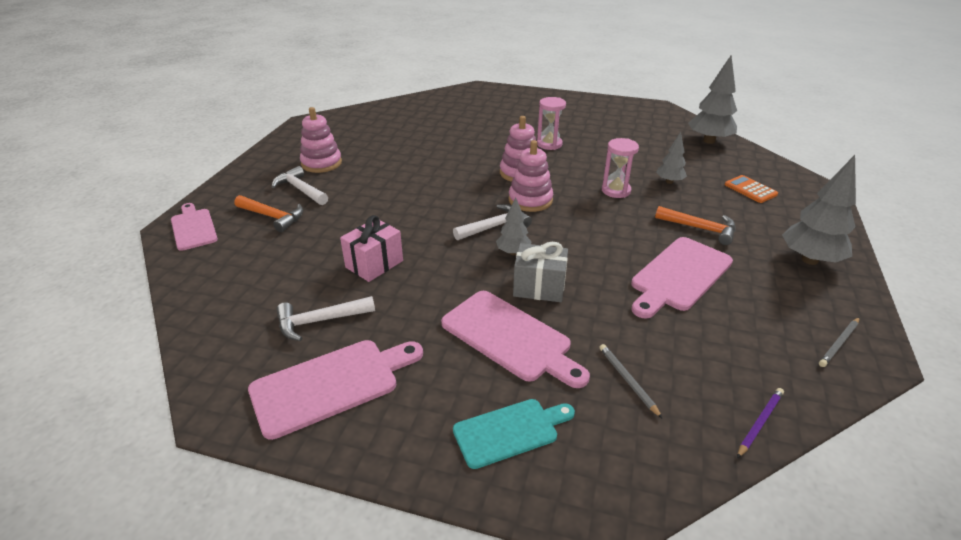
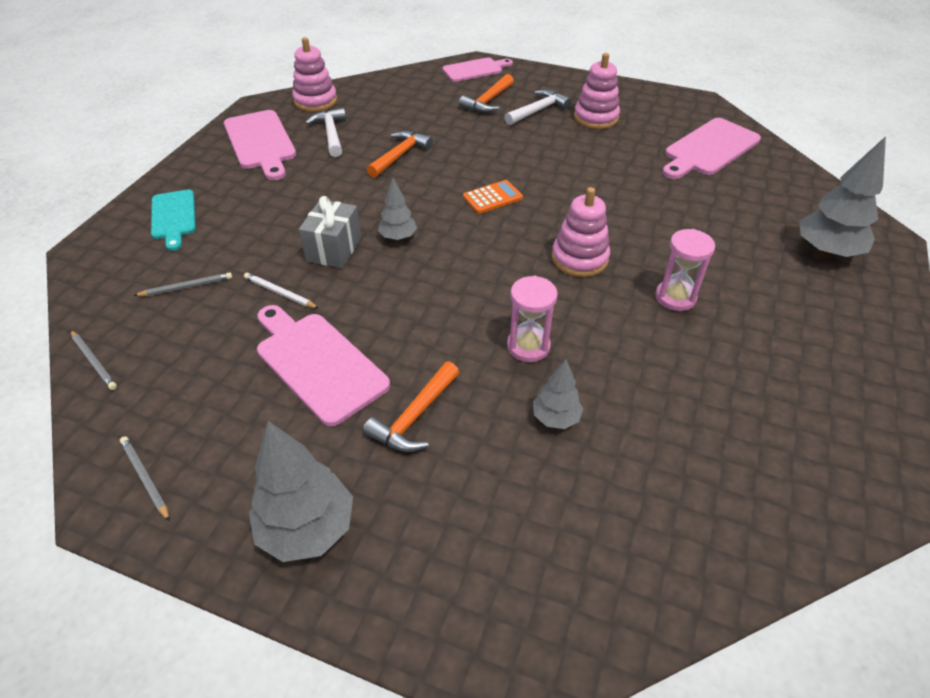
camera: 95 degrees right, 10 degrees up
(374, 264) = (400, 155): pink gift -> orange hammer
(495, 226) = (451, 229): white hammer -> none
(510, 338) = (271, 225): pink cutting board -> pink cutting board (709, 149)
(530, 200) = (507, 261): pink stacking toy -> pink stacking toy (315, 101)
(610, 311) = (280, 293): none -> white pencil
(709, 141) = (734, 535): grey tree -> grey tree (826, 252)
(750, 189) = (526, 532): orange calculator -> orange calculator (492, 197)
(760, 423) = (93, 361): purple pencil -> grey pencil

